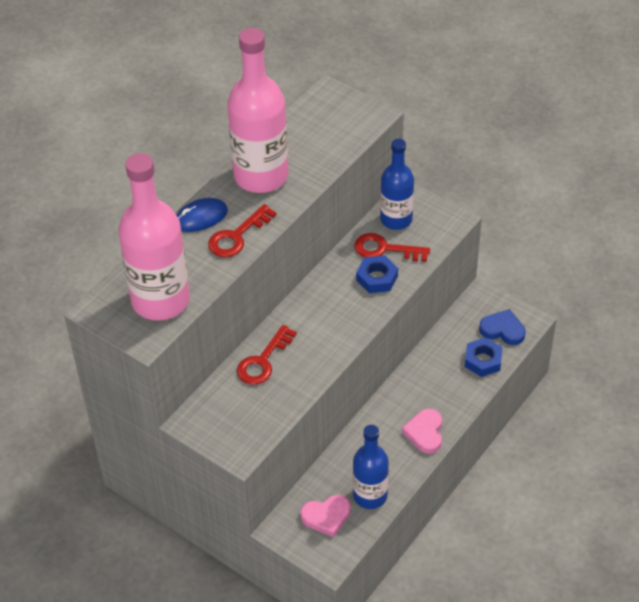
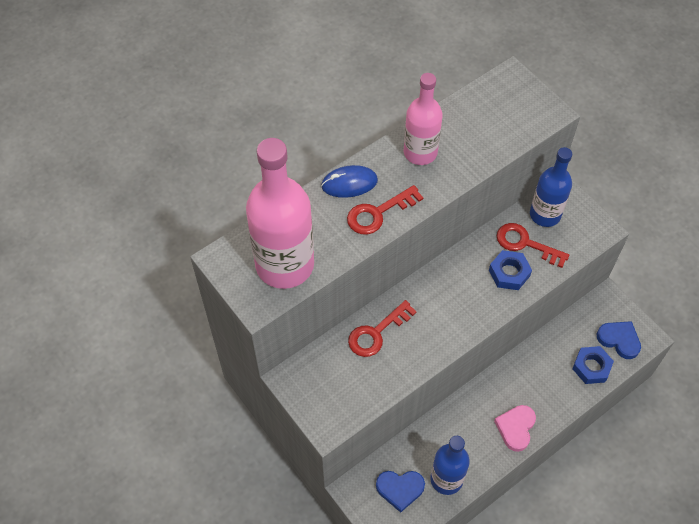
camera: 15 degrees right, 10 degrees up
(261, 176) = (420, 152): pink bottle -> pink bottle, size x0.62
(326, 516) = (400, 489): pink heart -> blue heart

